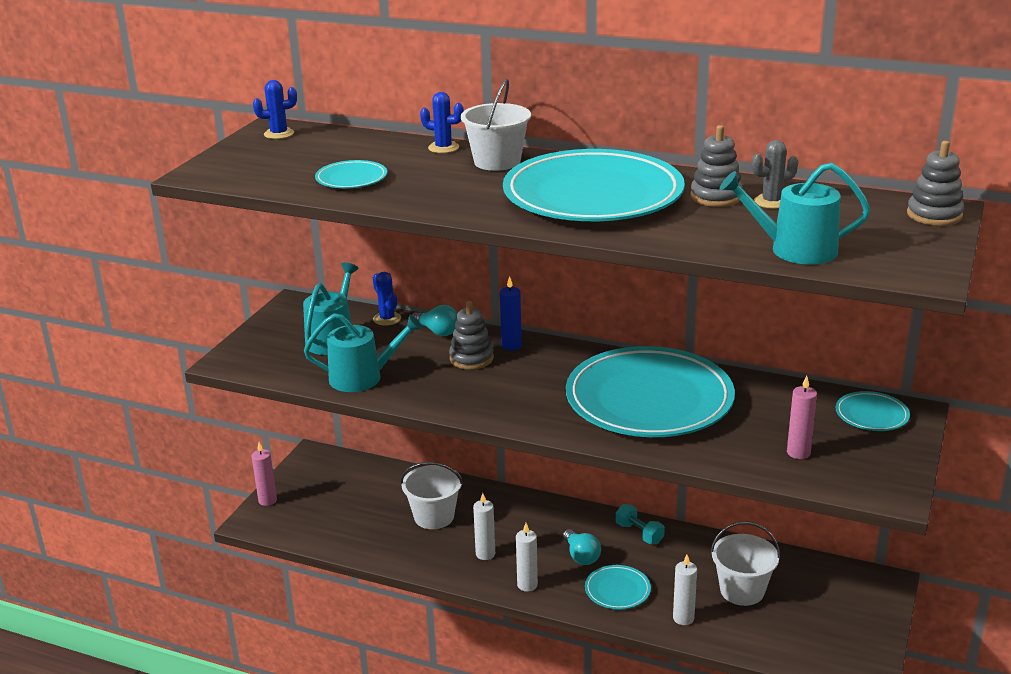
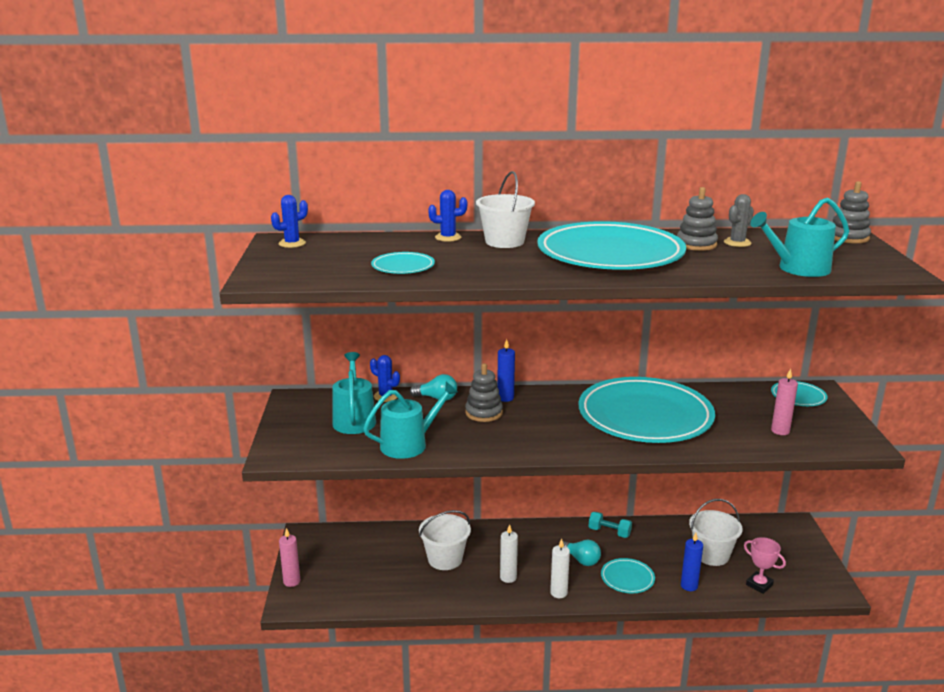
camera: 25 degrees left, 5 degrees down
(683, 618) = (689, 586): white candle -> blue candle
(771, 640) = (759, 585): none -> pink trophy

